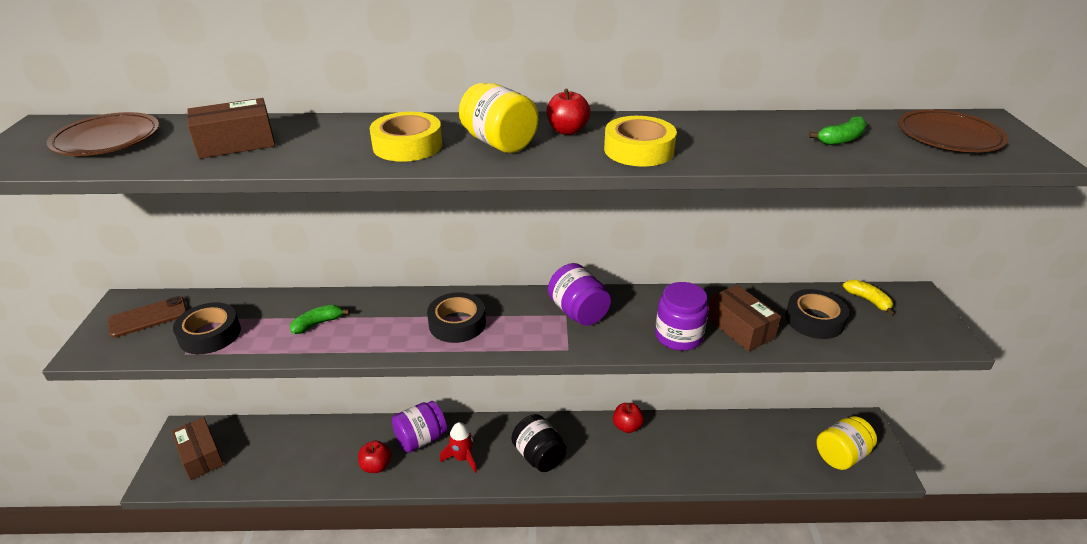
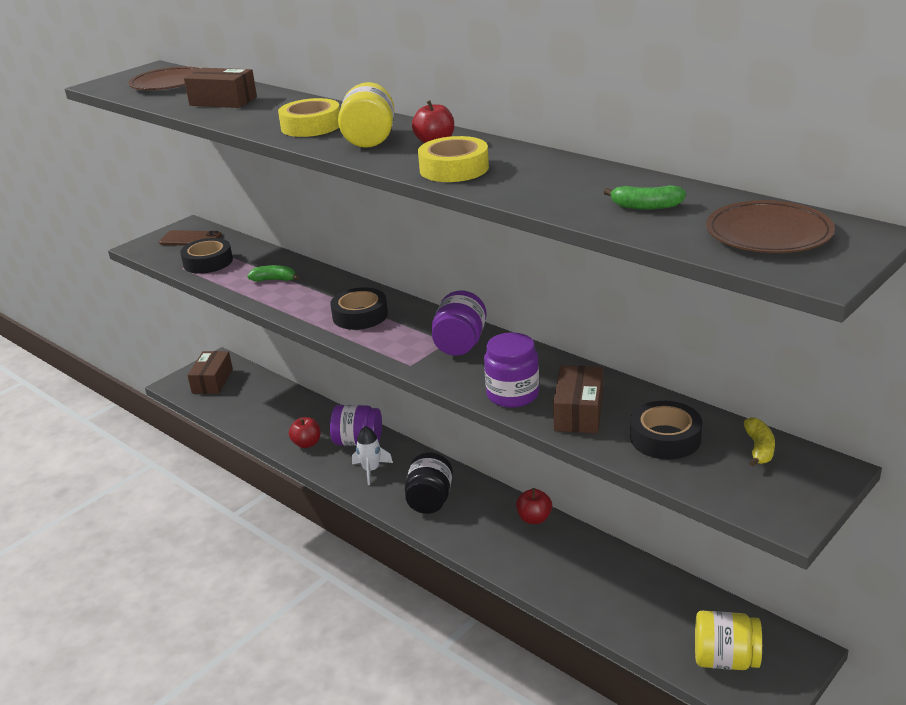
camera: 45 degrees right, 5 degrees down
(462, 458) = (371, 470): red rocket -> white rocket

